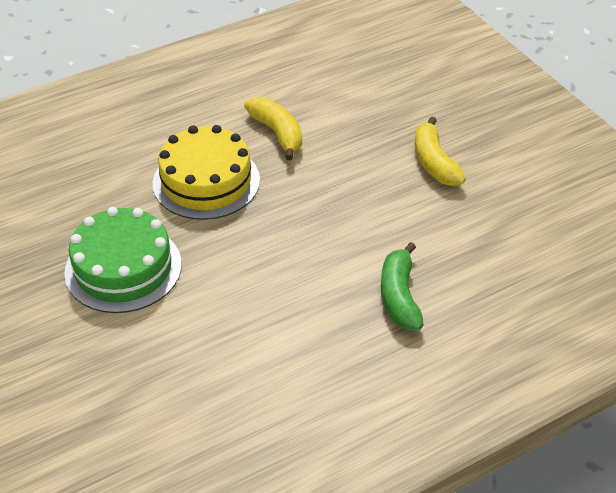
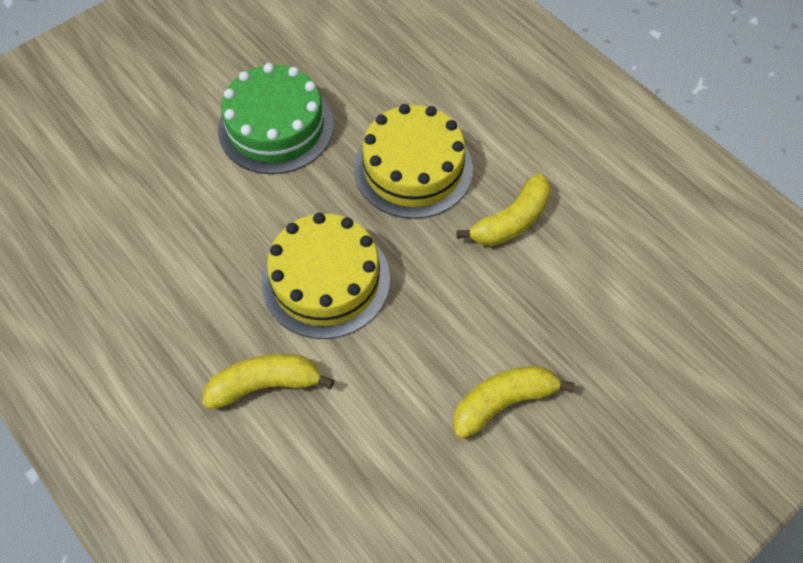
camera: 80 degrees right, 15 degrees up
(306, 249) = (326, 280): none -> yellow cake
(399, 296) = (265, 384): green banana -> yellow banana

